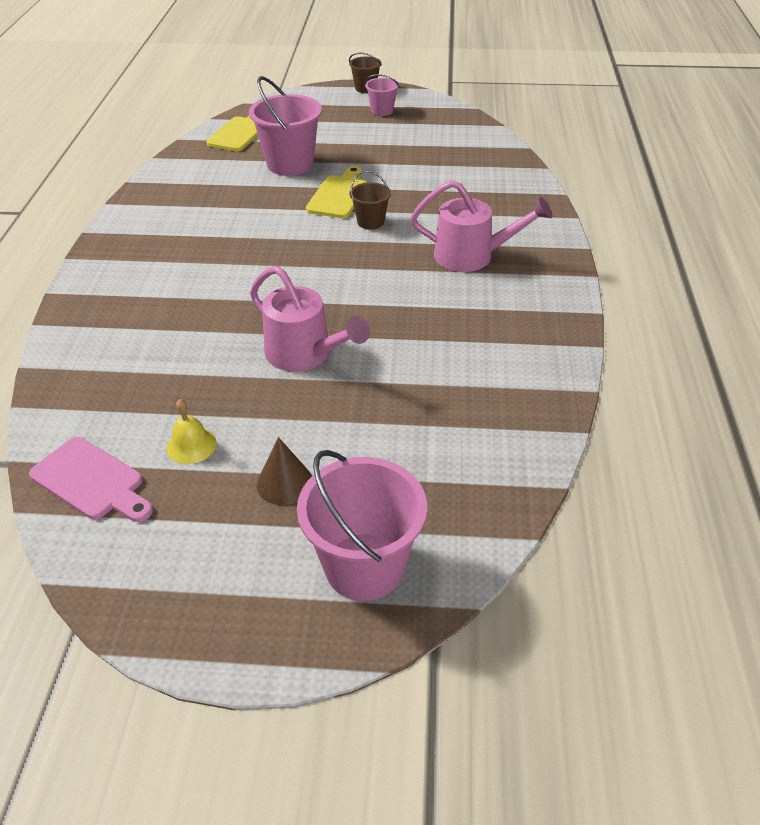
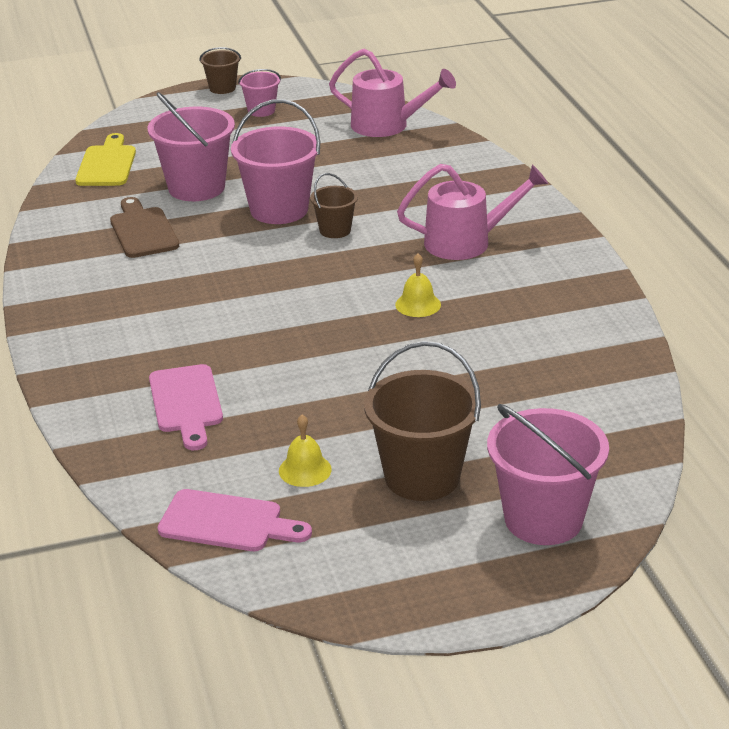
camera: 20 degrees left, 10 degrees down
(145, 352) = (186, 403): none -> pink cutting board
(225, 191) = (143, 230): none -> brown cutting board
(284, 483) = (422, 477): brown cone -> brown bucket
(305, 354) = (359, 367): pink watering can -> pink watering can (388, 126)
(339, 195) = (279, 210): yellow cutting board -> pink bucket
(393, 305) = (418, 304): none -> yellow bell

